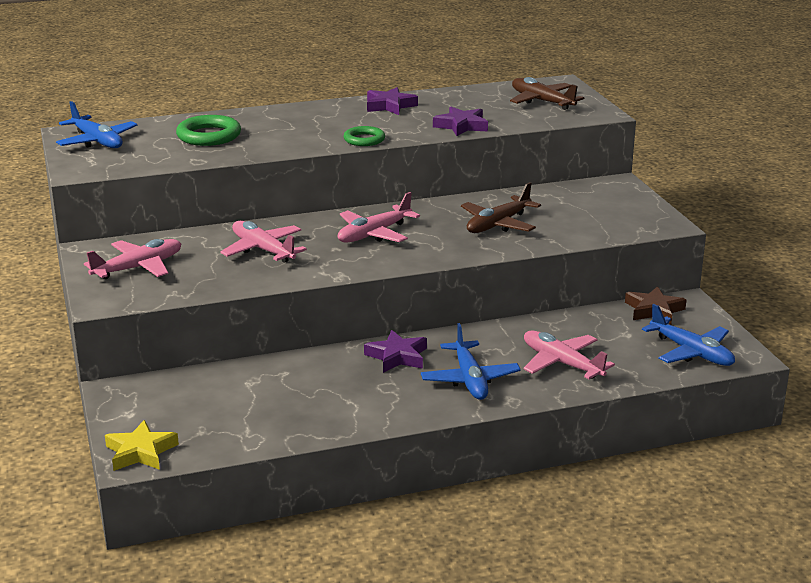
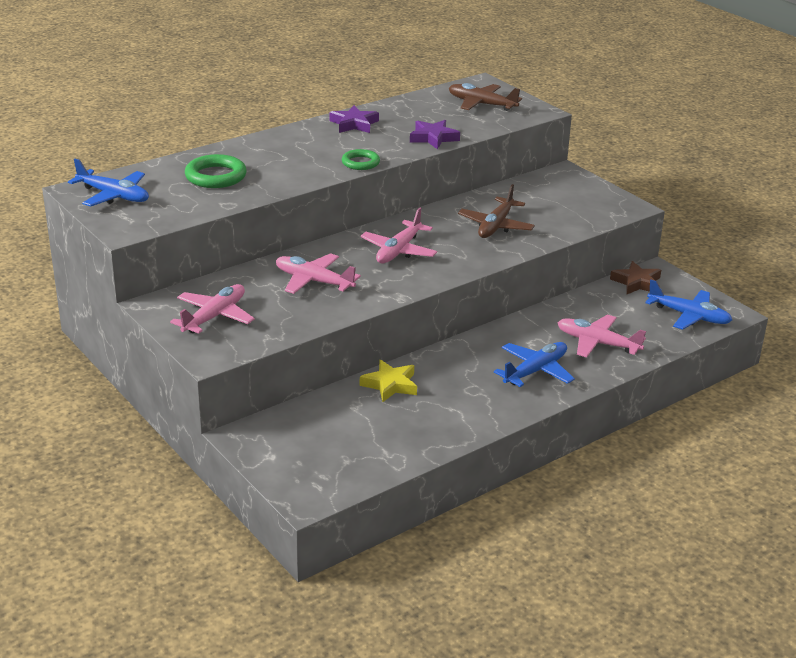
camera: 20 degrees left, 5 degrees up
(140, 452) = (308, 490): yellow star -> yellow star (390, 385)
(397, 356) = (462, 360): purple star -> none
(470, 379) = (535, 371): blue plane -> blue plane turned 105 degrees counterclockwise

